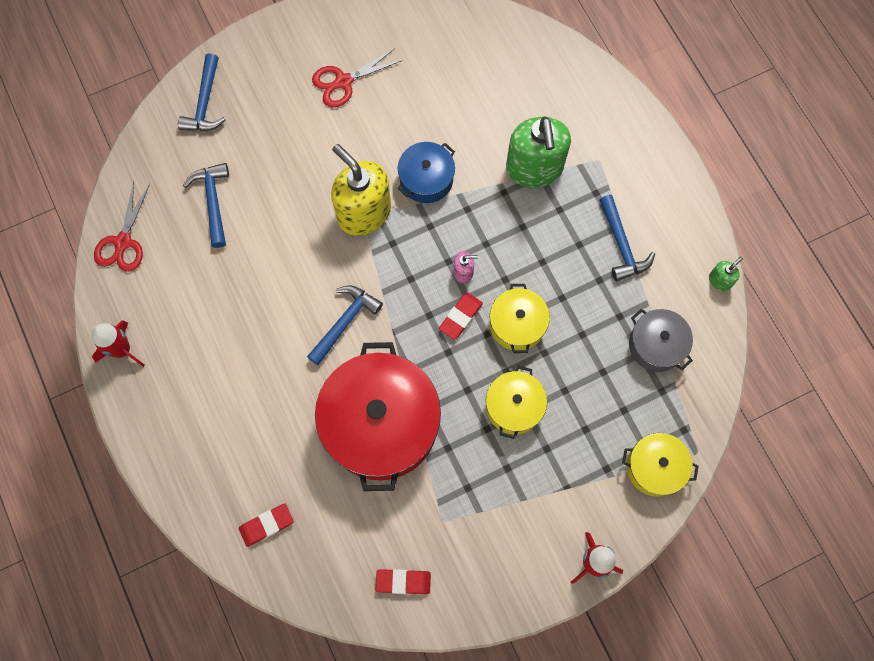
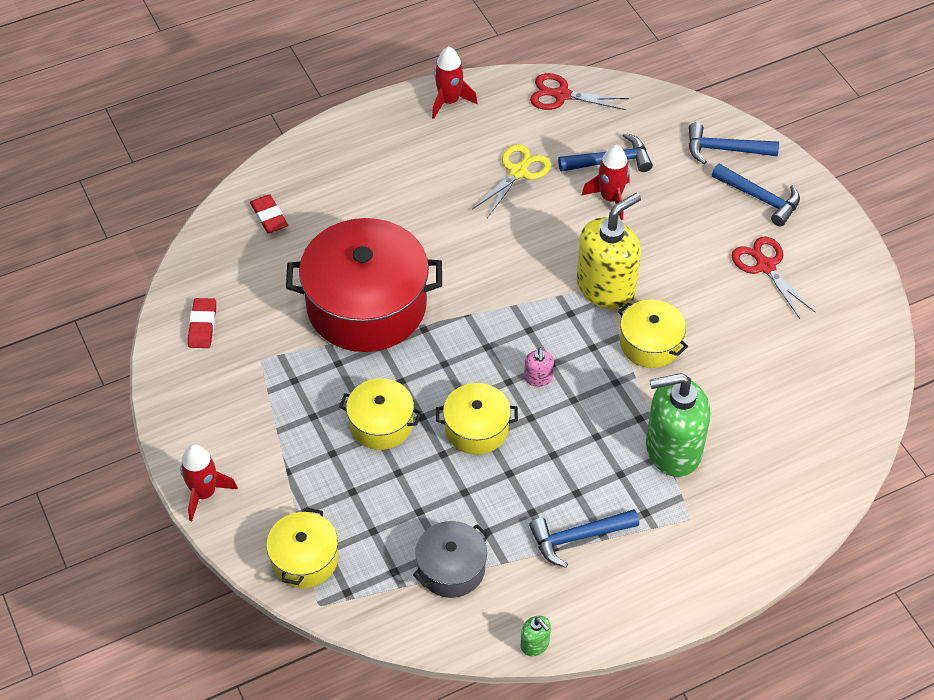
camera: 90 degrees right, 20 degrees down
(221, 285) = (518, 172): none -> yellow scissors
(259, 203) = (610, 198): none -> red rocket
(345, 322) = (478, 273): blue hammer -> blue hammer (760, 198)
(426, 179) = (650, 344): blue pot -> yellow pot
(460, 317) = (485, 375): red eraser -> none

